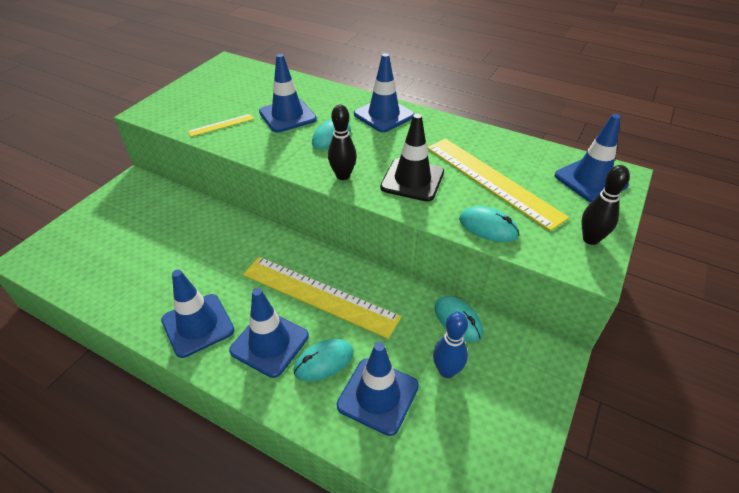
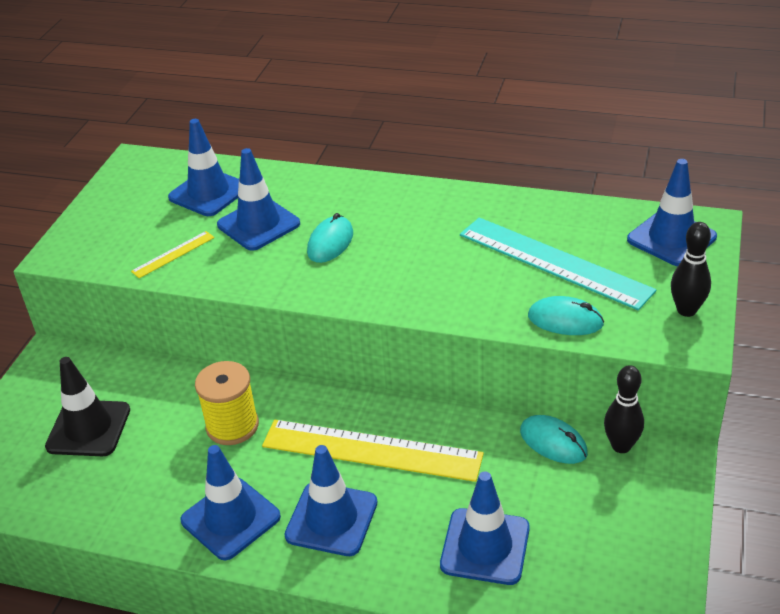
camera: 10 degrees left, 5 degrees down
(229, 255) = (232, 426): none -> yellow spool
(324, 362) = (407, 524): turquoise mouse -> none
(343, 175) = (366, 291): black bowling pin -> black bowling pin (621, 446)
(384, 115) = (388, 200): blue traffic cone -> blue traffic cone (208, 193)
(412, 180) = (455, 280): black traffic cone -> black traffic cone (88, 428)
(447, 371) = (557, 502): blue bowling pin -> none
(492, 181) = (554, 262): yellow ruler -> turquoise ruler

